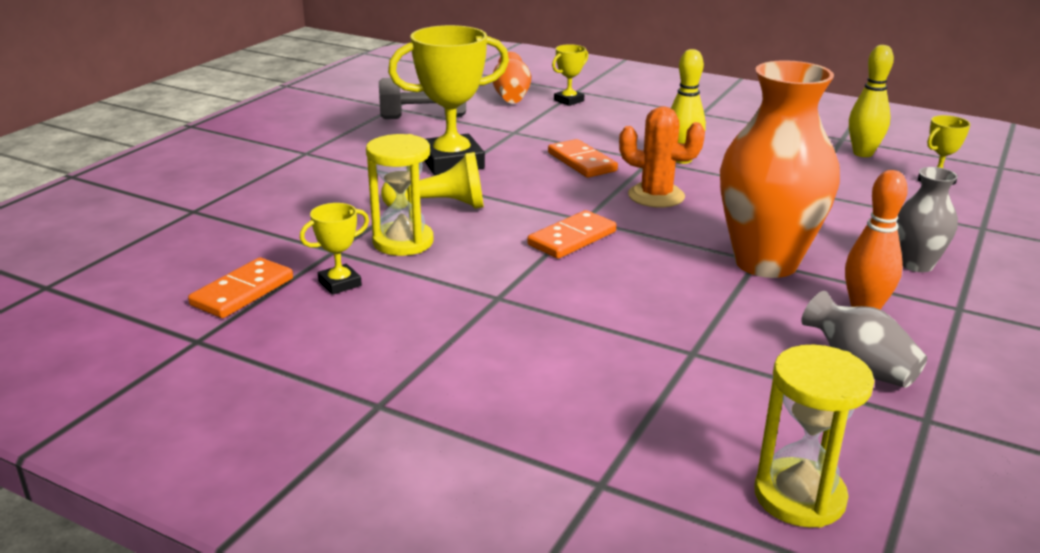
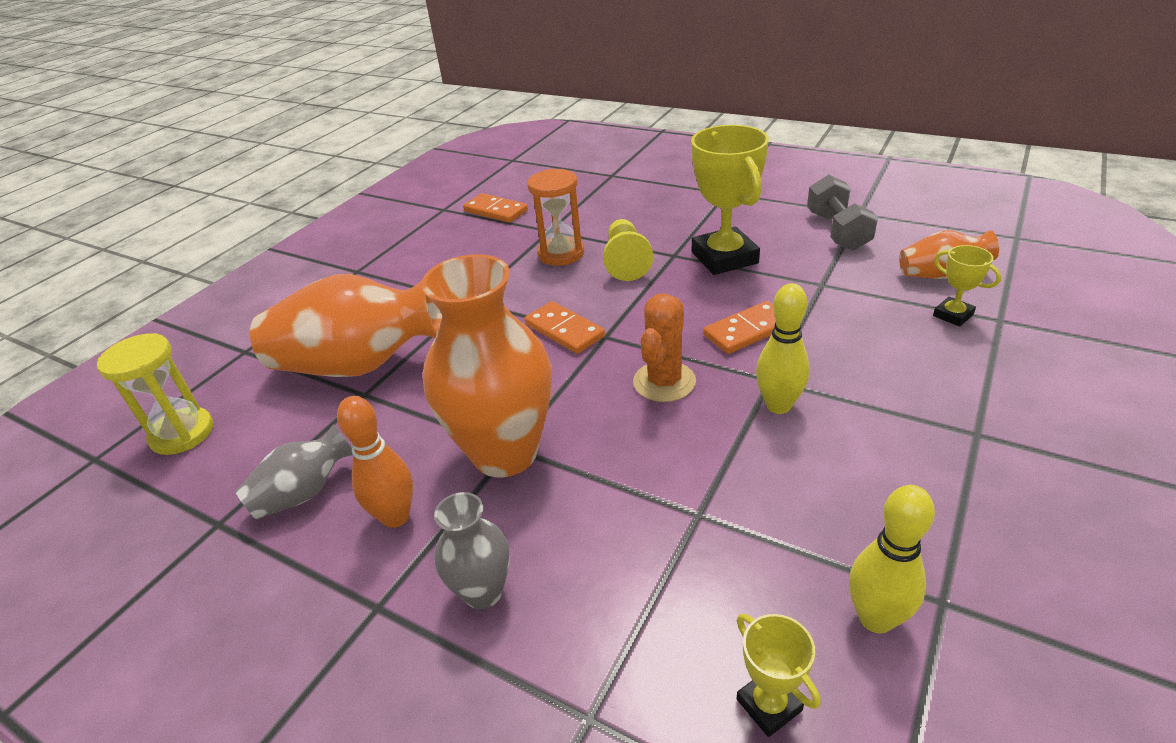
camera: 95 degrees right, 10 degrees up
(339, 283) = (501, 239): yellow trophy -> none
(403, 242) = (561, 254): yellow hourglass -> orange hourglass
(634, 363) = (361, 365): none -> orange vase

